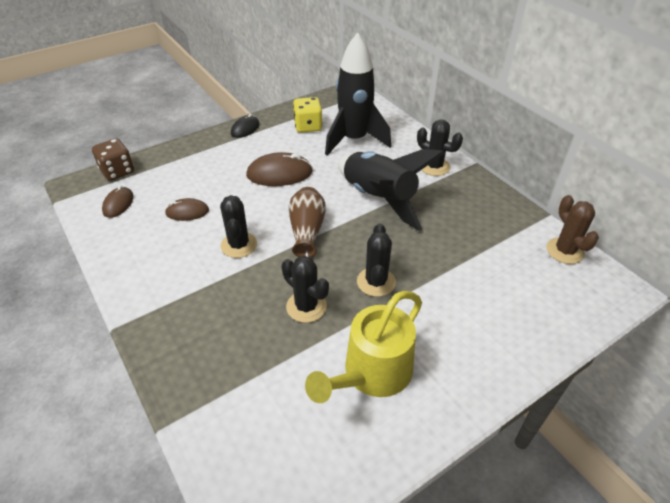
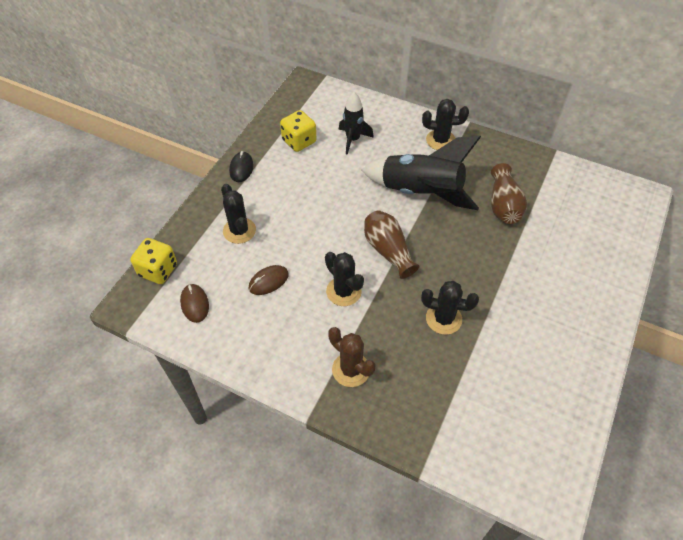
camera: 30 degrees left, 10 degrees up
(117, 171) = (158, 270): brown dice -> yellow dice
(279, 174) = (317, 204): brown mouse -> none
(354, 140) = (353, 140): black rocket -> black rocket, size x0.55
(372, 373) = (531, 346): yellow watering can -> none
(376, 282) = (477, 271): black cactus -> black cactus (239, 230)
(452, 238) = (503, 205): none -> brown vase
(565, 251) = (587, 179): brown cactus -> brown cactus (351, 369)

